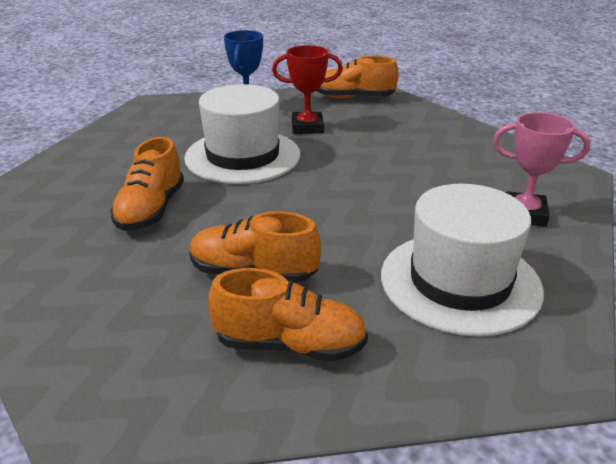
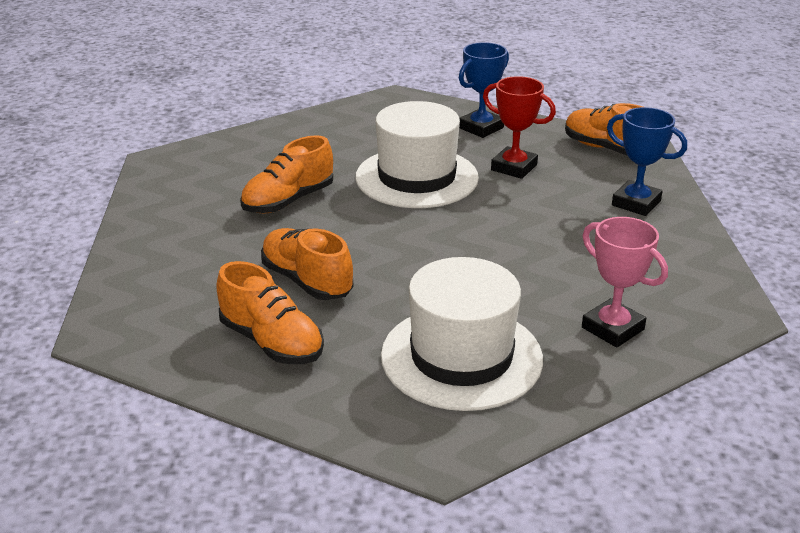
camera: 35 degrees right, 0 degrees up
(419, 126) = (636, 203): none -> blue trophy

